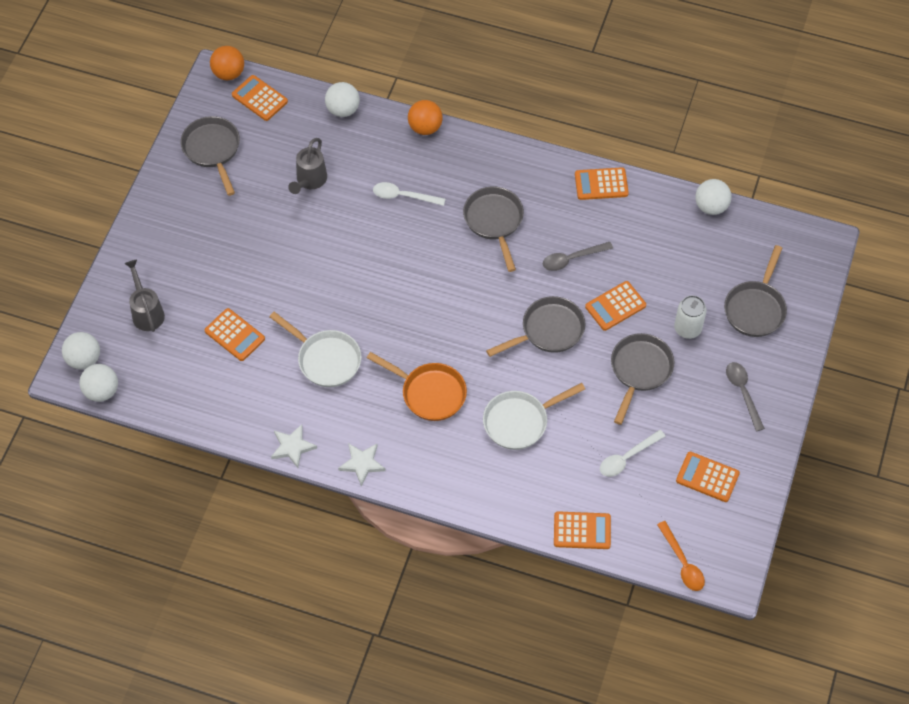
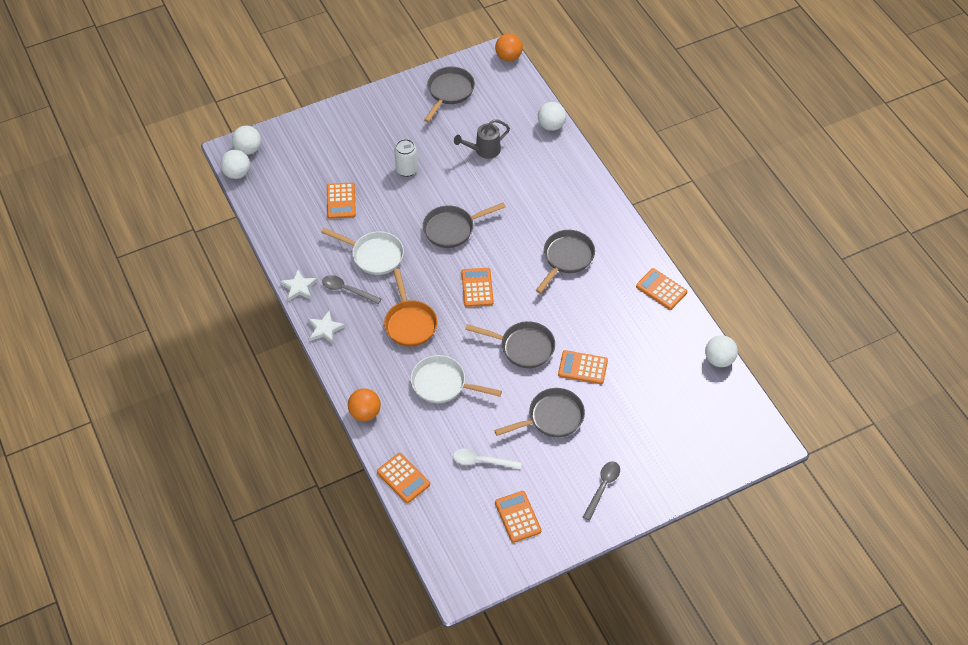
camera: 45 degrees right, 5 degrees down
(147, 312) = (309, 151): grey watering can -> none
(259, 98) = (510, 83): orange calculator -> orange calculator (477, 287)
(326, 359) = (374, 255): white pan -> white pan turned 60 degrees counterclockwise
(403, 196) = (528, 201): white spoon -> none
(425, 127) = (589, 172): orange ball -> orange ball (365, 413)
(572, 259) = (589, 318): grey spoon -> grey spoon (347, 290)
(682, 562) = (441, 552): orange spoon -> none
(687, 328) = (613, 419): white can -> white can (406, 170)
(755, 308) = (674, 444): grey pan -> grey pan (452, 229)

